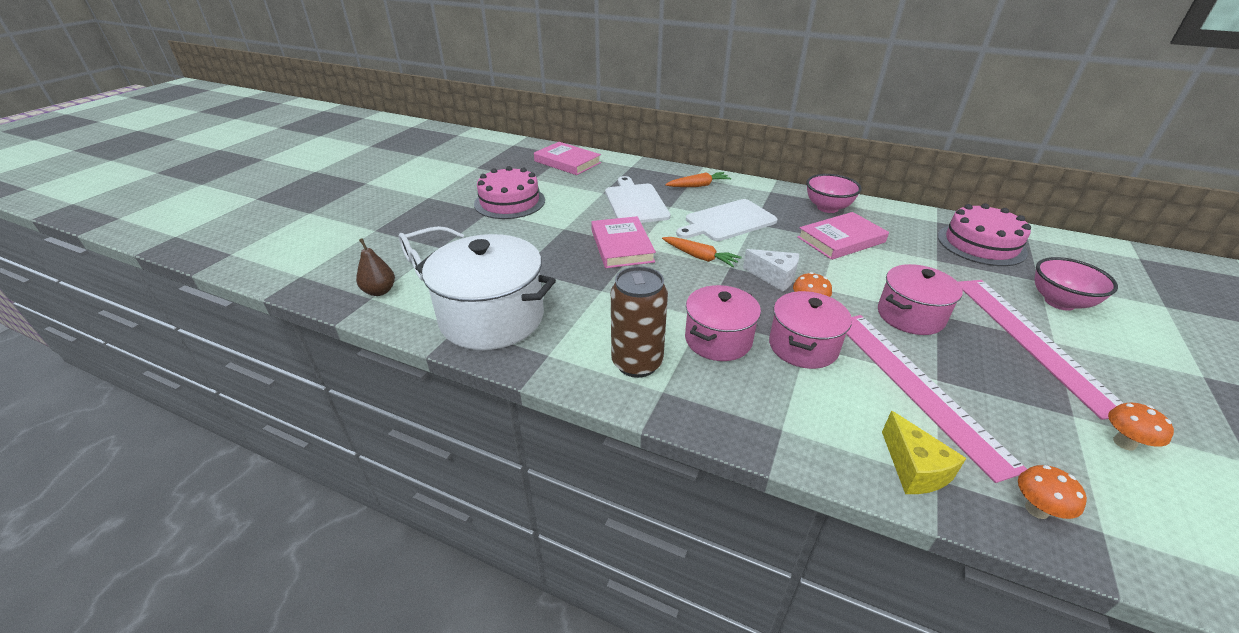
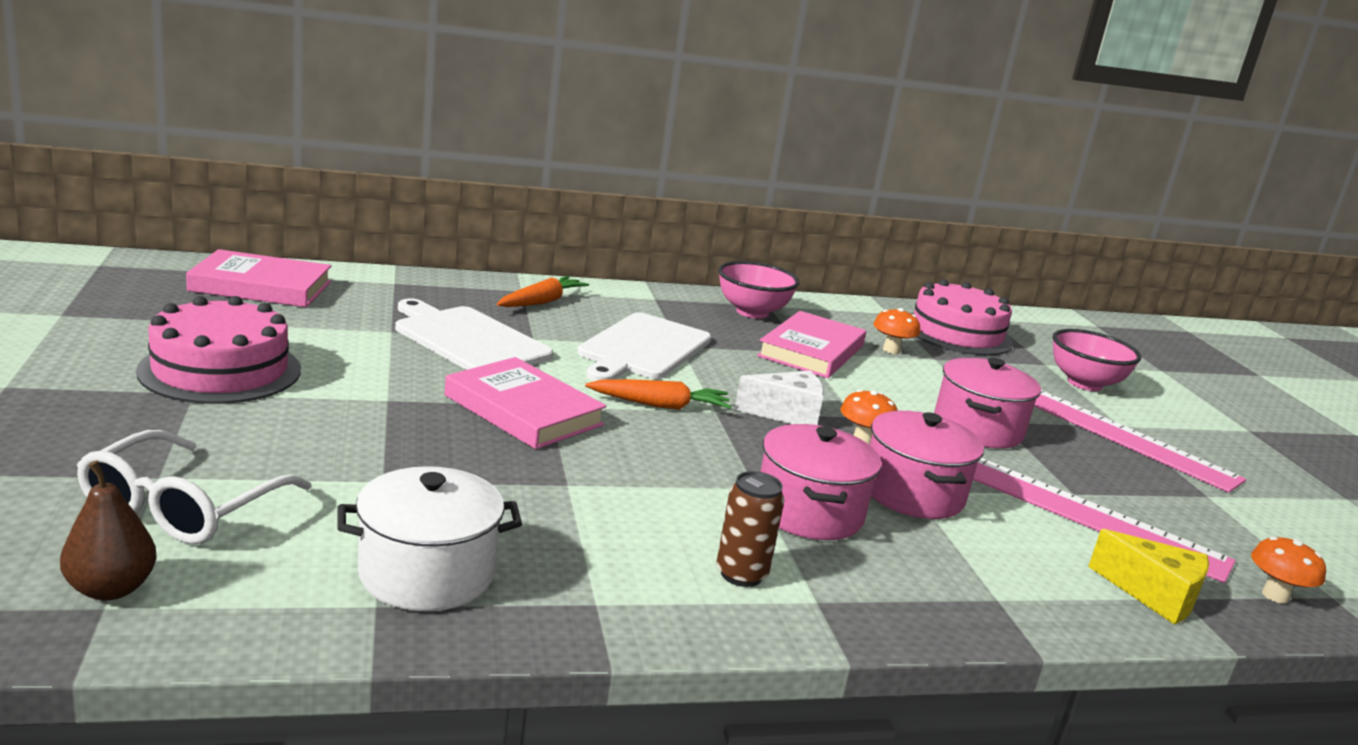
camera: 40 degrees left, 15 degrees down
(492, 318) = (426, 574): white pot -> white pot, size x0.62
(637, 363) = (741, 574): brown can -> brown can, size x0.59
(1124, 443) = (1263, 509): orange mushroom -> orange mushroom (891, 350)

